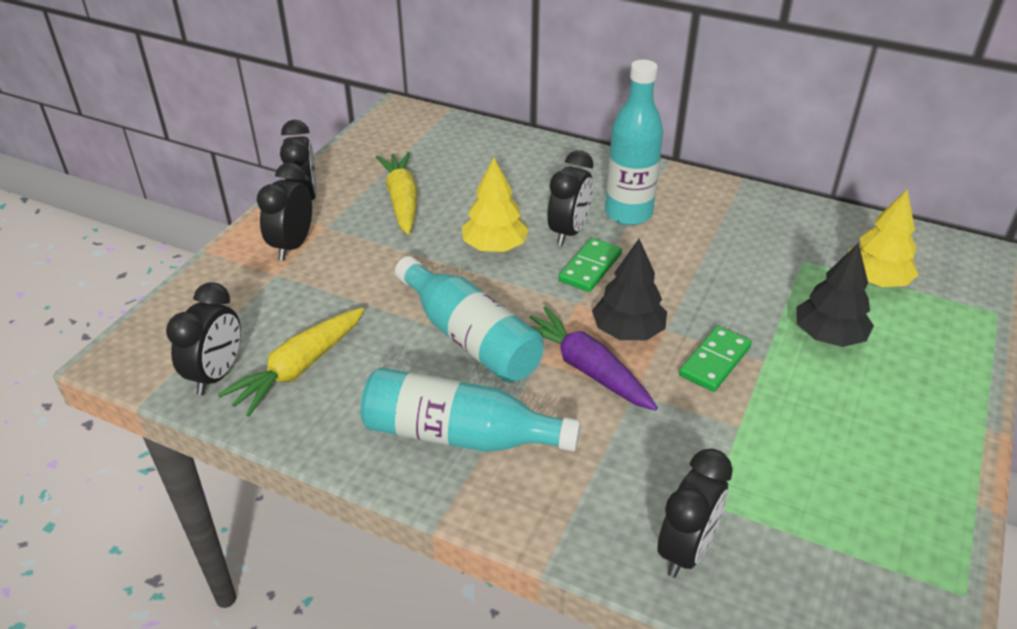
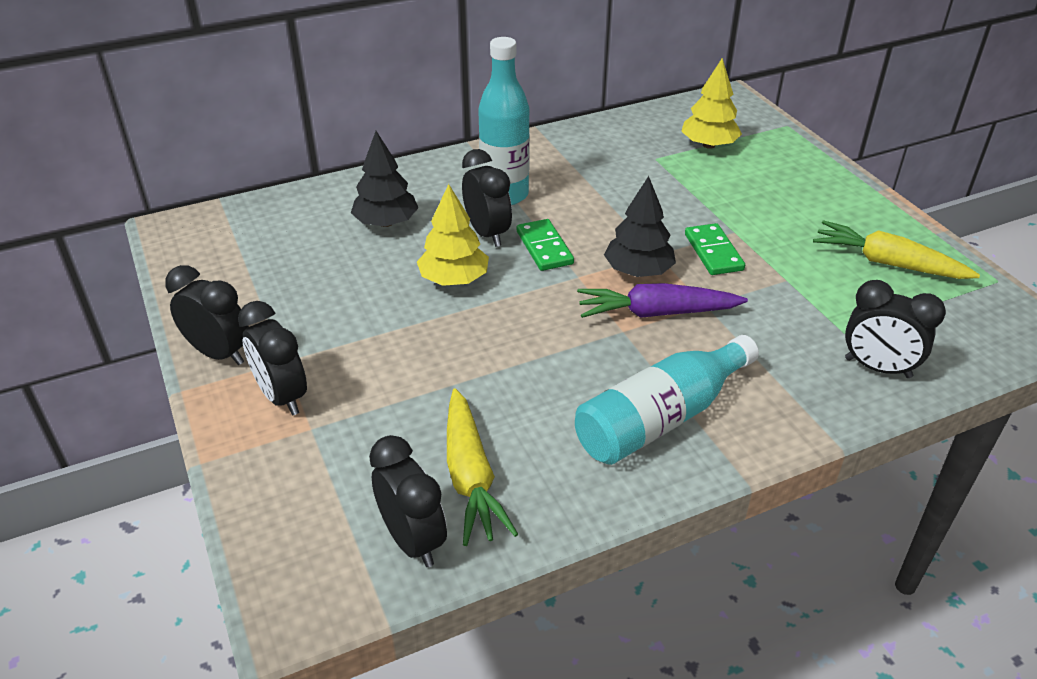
camera: 50 degrees left, 0 degrees up
(402, 201) = (315, 296): yellow carrot -> yellow carrot (888, 263)
(470, 337) = (551, 352): turquoise bottle -> none
(686, 550) = (877, 368): black clock -> black clock turned 135 degrees clockwise
(828, 336) = (740, 194): black tree -> black tree (386, 223)

